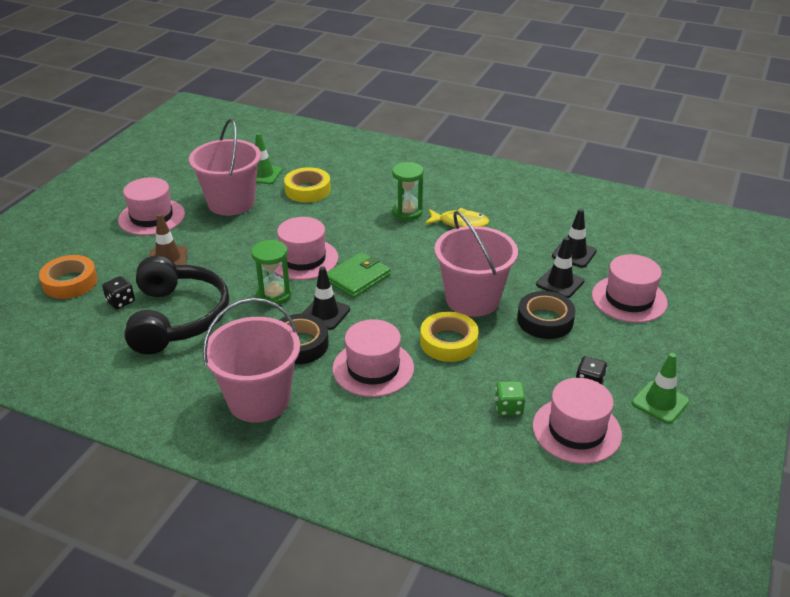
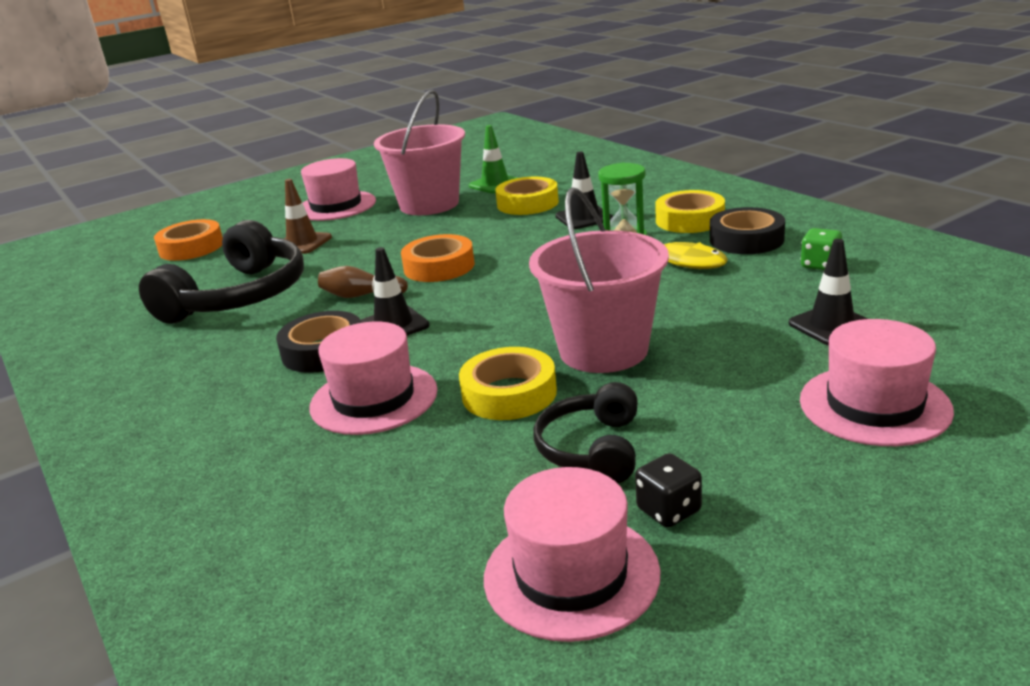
camera: 35 degrees right, 10 degrees down
(121, 302) = (209, 272): black dice -> none
(259, 400) = (205, 397): pink bucket -> none
(274, 295) = (361, 295): green hourglass -> brown bowling pin
(303, 259) = (439, 266): pink hat -> orange tape
(357, 278) = (478, 296): green wallet -> none
(432, 187) = (690, 220): none -> yellow tape
(508, 408) = (497, 504): green dice -> green dice (820, 265)
(524, 363) = (592, 449): none -> black headphones
(545, 320) = (688, 401): black tape -> black tape (746, 239)
(560, 283) = (766, 358): black traffic cone -> black traffic cone (584, 218)
(660, 402) = (780, 582): green traffic cone -> none

